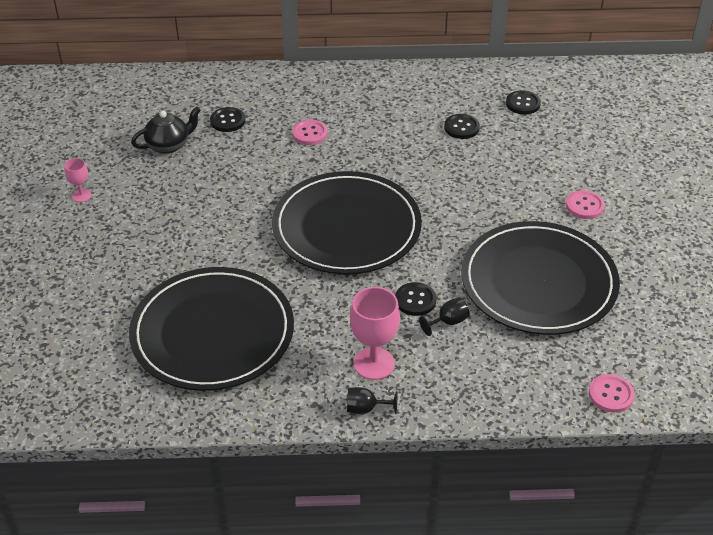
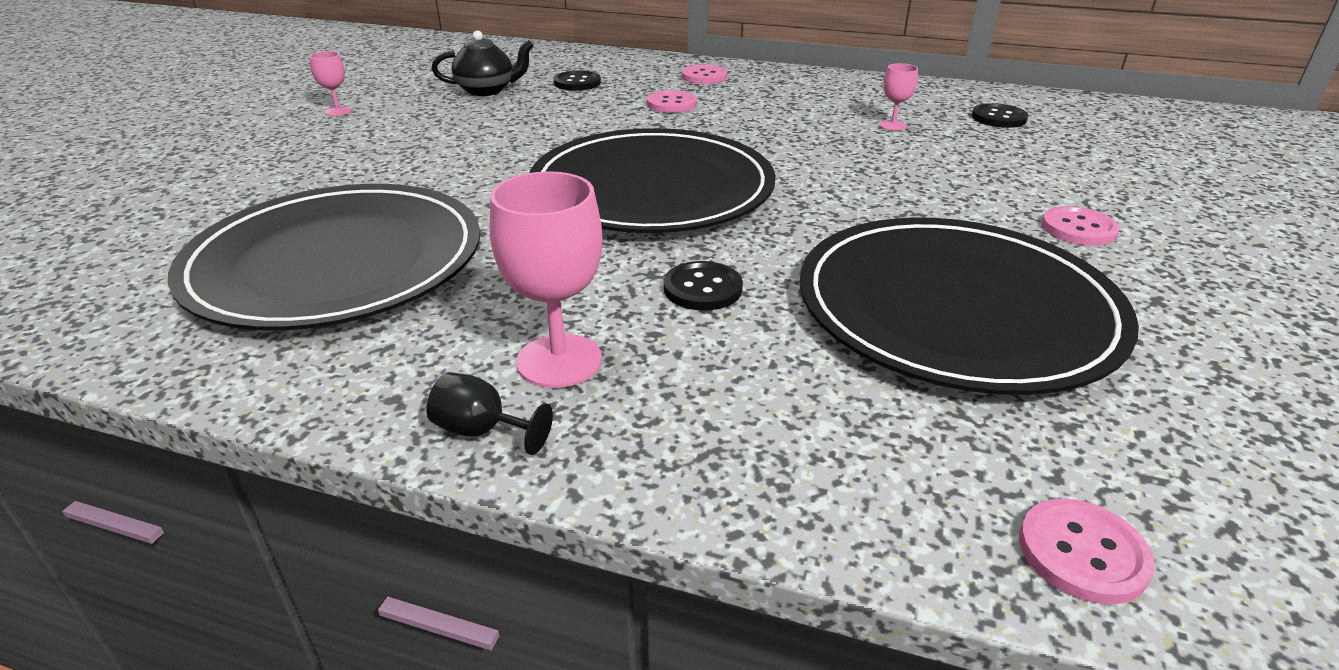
camera: 20 degrees right, 10 degrees down
(313, 92) = (704, 76): none -> pink button
(448, 322) = (744, 330): black goblet -> none
(461, 127) = (893, 126): black button -> pink goblet

